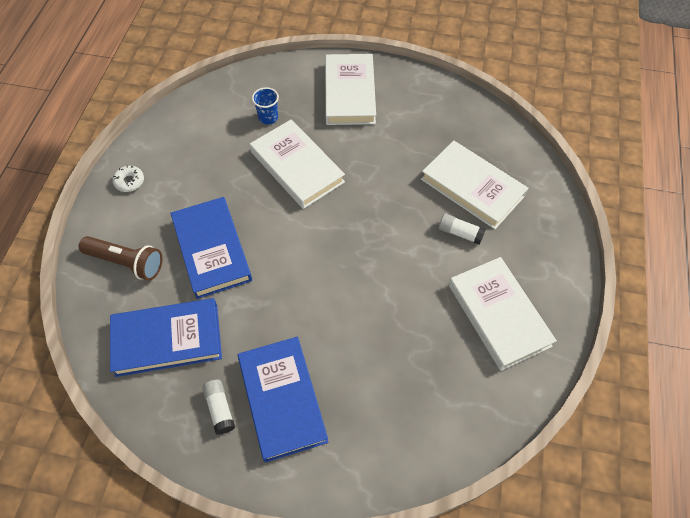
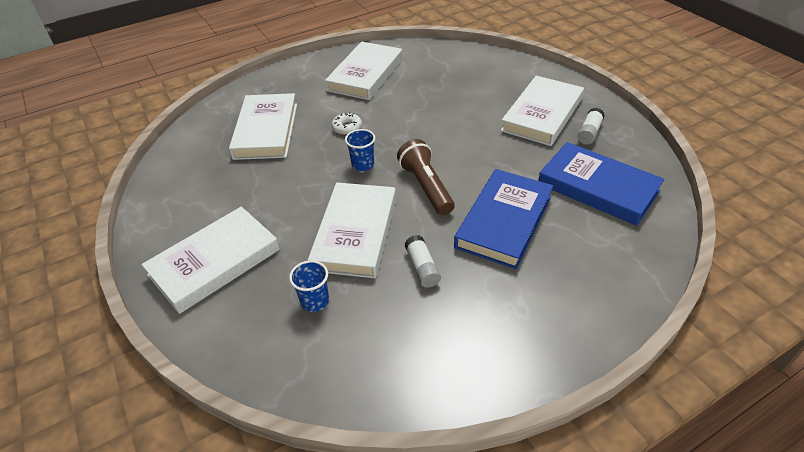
camera: 130 degrees left, 15 degrees down
(126, 263) = (594, 264): brown flashlight -> brown flashlight (426, 187)
(129, 181) = (529, 346): white donut -> white donut (347, 127)
(282, 399) = (542, 114): blue book -> white book
(361, 217) = (363, 164): none -> blue cup
(460, 233) = (318, 116): white glue stick -> white glue stick (422, 268)

